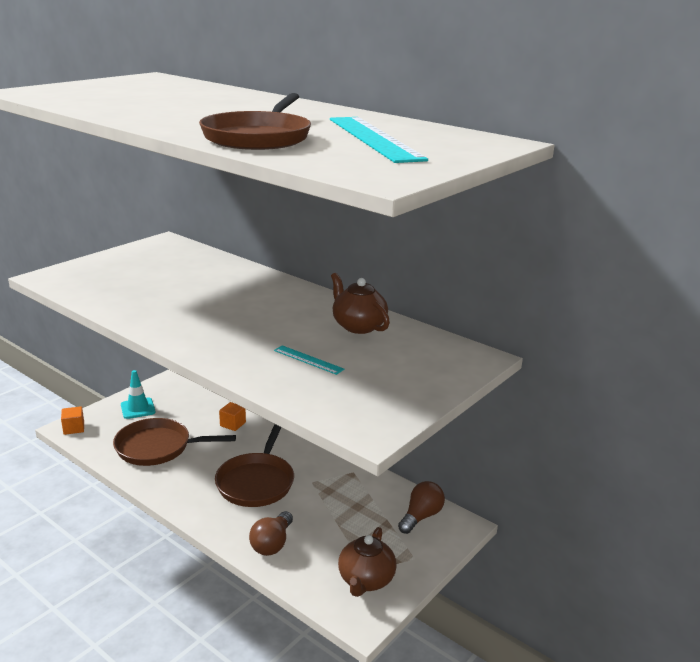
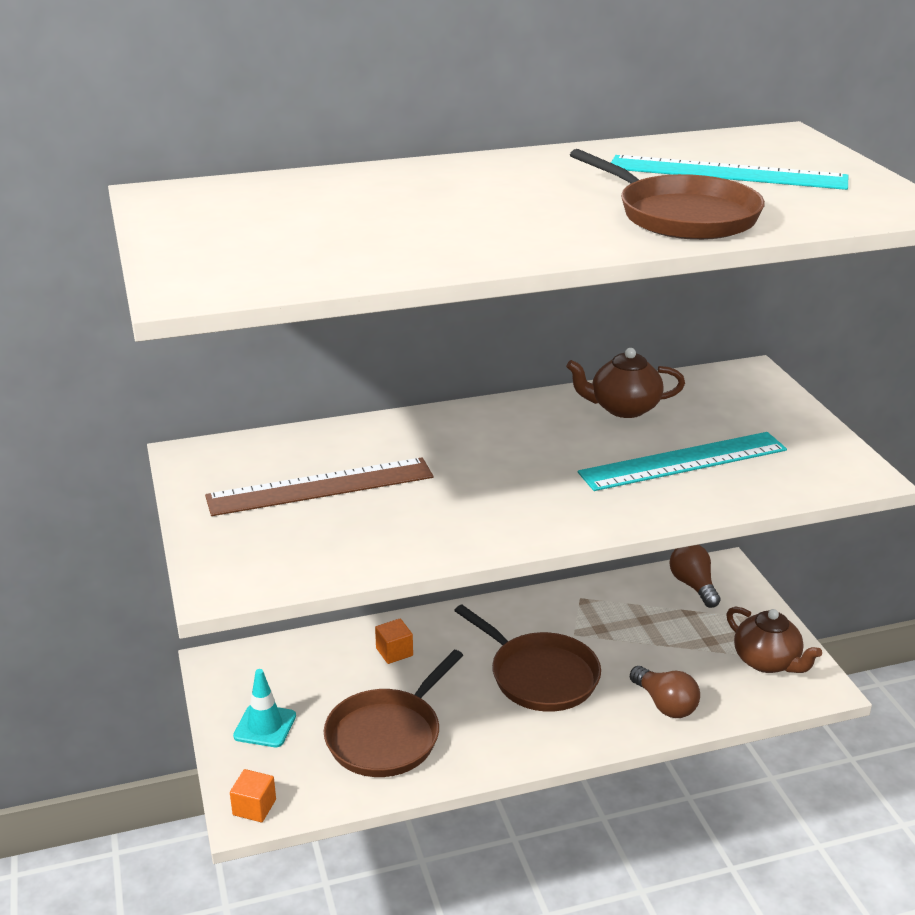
camera: 55 degrees left, 5 degrees up
(163, 273) = (320, 487): none -> brown ruler
(308, 360) = (683, 461): turquoise ruler -> turquoise ruler, size x2.18

